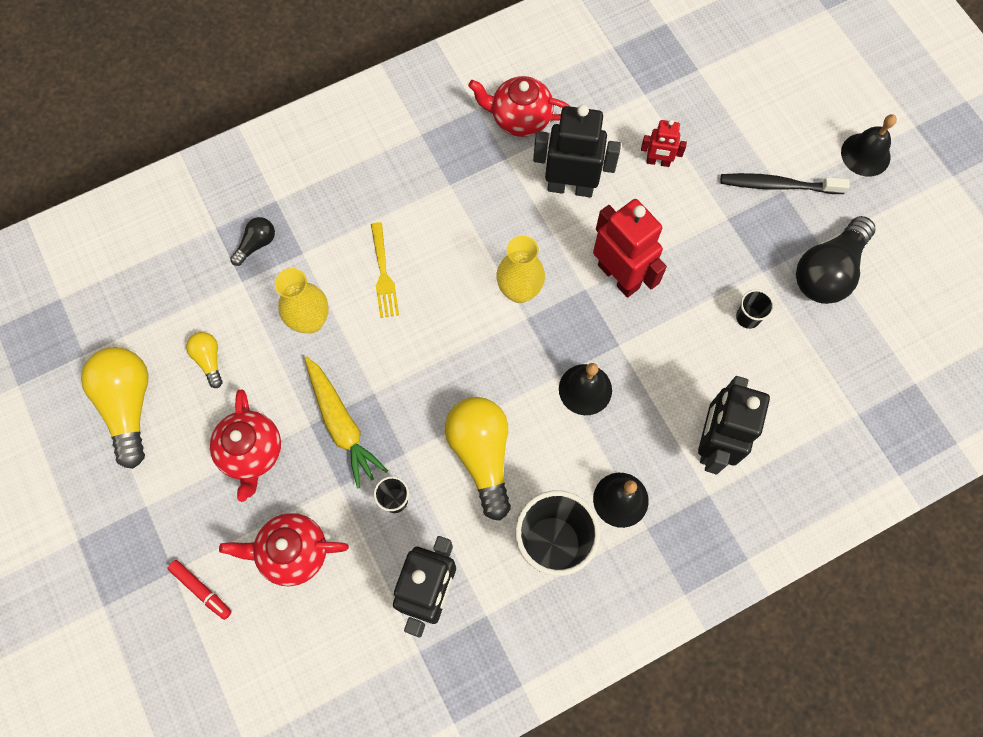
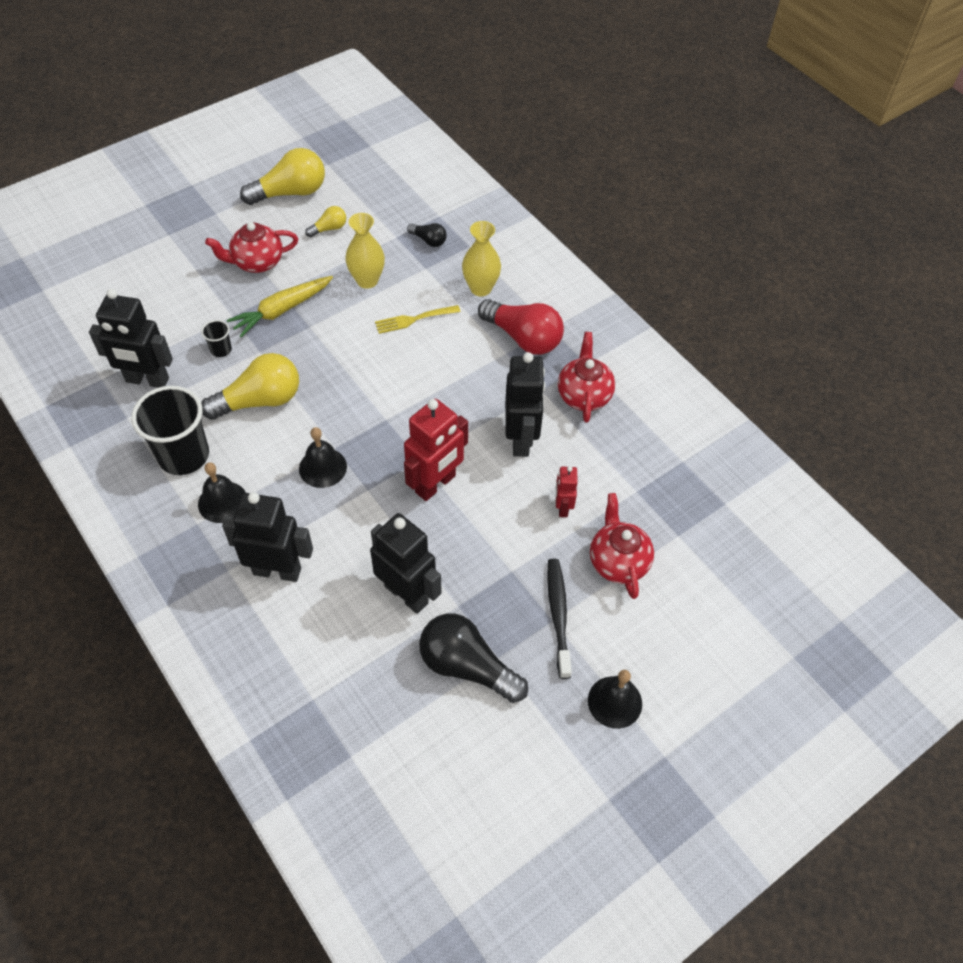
camera: 80 degrees right, 15 degrees down
(201, 589) = (154, 251): red marker -> none
(293, 552) = (180, 296): red teapot -> red teapot (618, 561)
(431, 164) = (523, 338): none -> red light bulb
(519, 291) = (411, 411): yellow vase -> yellow vase (480, 288)
(748, 317) = (407, 594): black cup -> black robot

